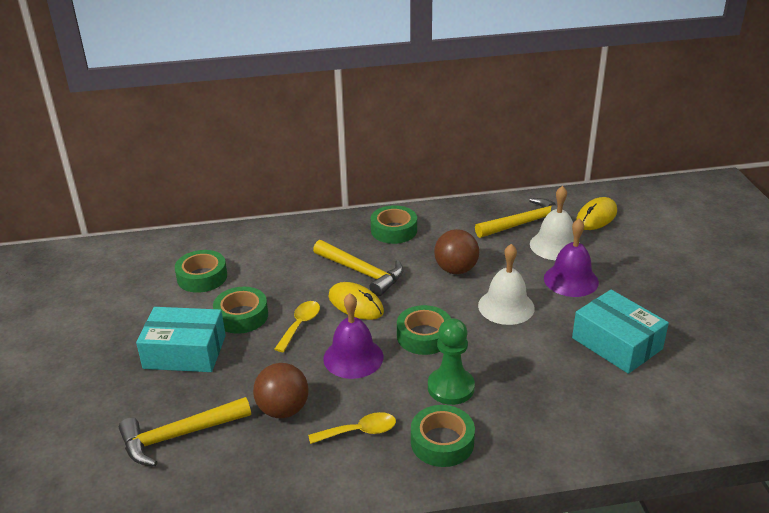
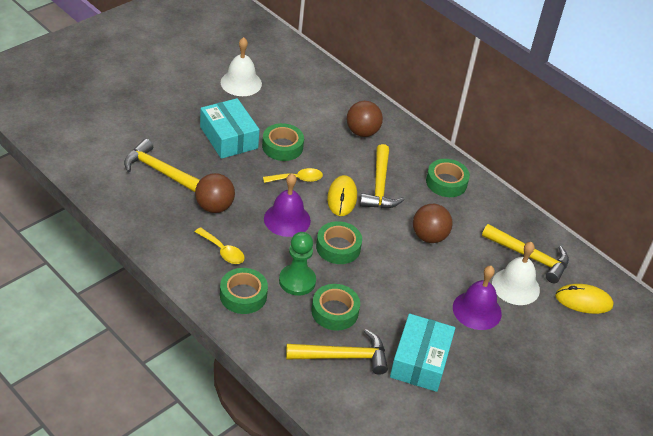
camera: 50 degrees right, 10 degrees up
(202, 277) = (304, 109): green tape -> green tape (334, 311)
(277, 253) = (362, 132): none -> brown ball
(506, 306) = (409, 281): white bell -> white bell (241, 83)
(581, 397) = (343, 356): none -> yellow hammer

